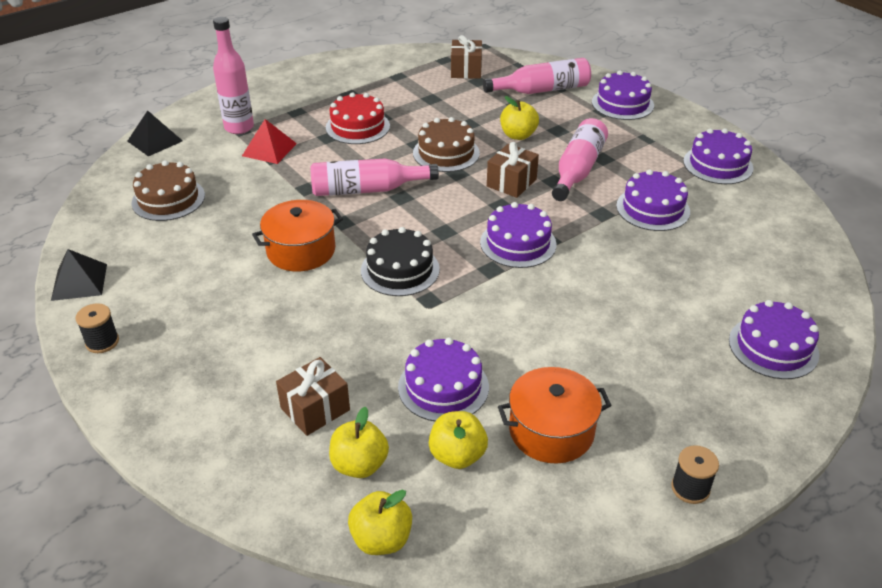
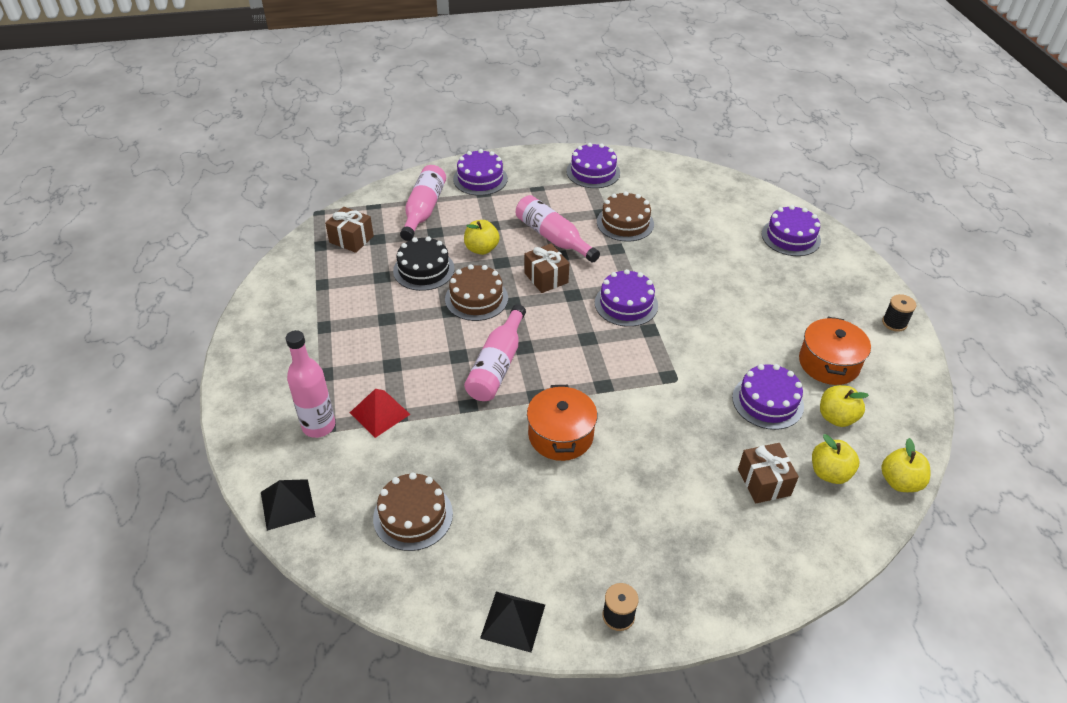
camera: 65 degrees left, 5 degrees up
(357, 127) = (389, 339): red cake -> none
(400, 270) = (622, 381): black cake -> black cake (423, 269)
(653, 209) = (625, 223): purple cake -> brown cake

